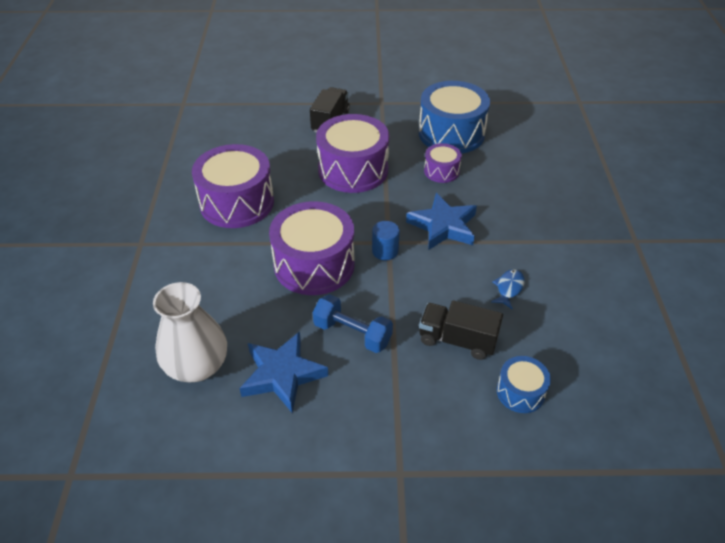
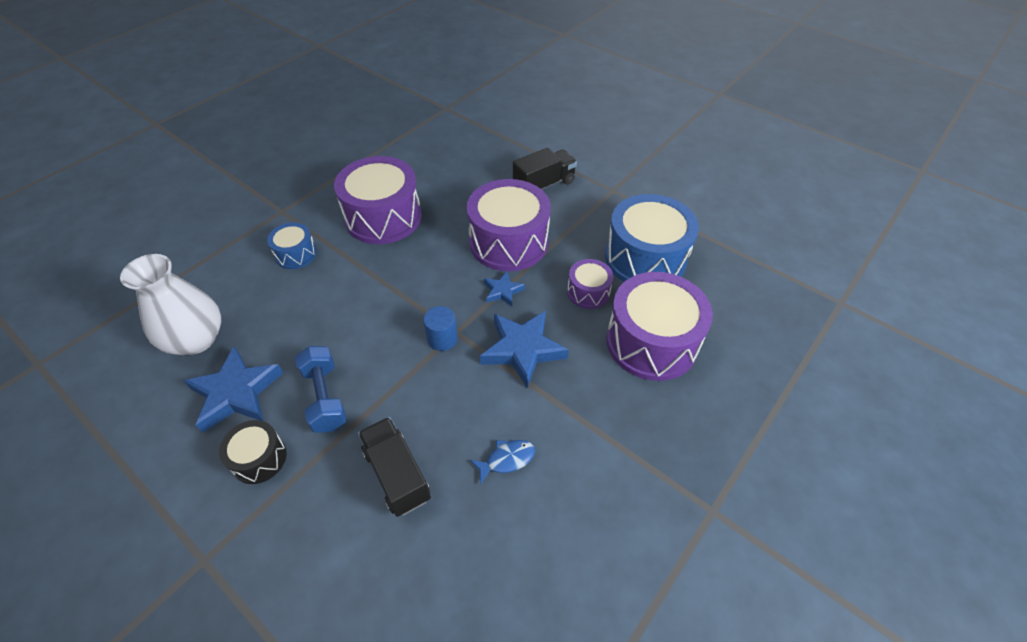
camera: 40 degrees right, 5 degrees up
(314, 264) = (373, 311): purple drum -> purple drum (651, 342)
(356, 396) = (259, 458): none -> black drum
(387, 201) = (503, 291): none -> blue star
(520, 392) = (386, 577): blue drum -> blue drum (296, 254)

